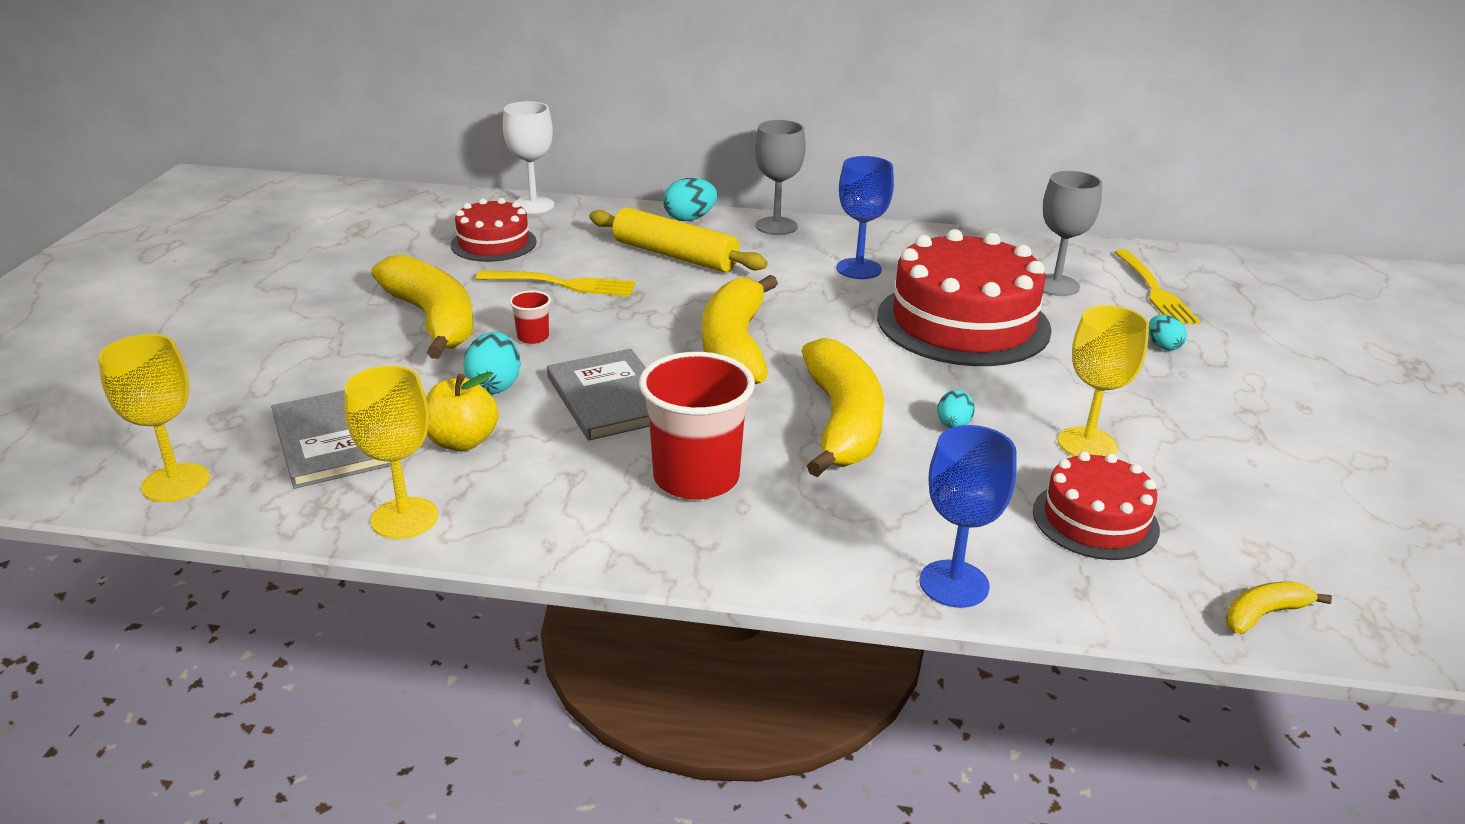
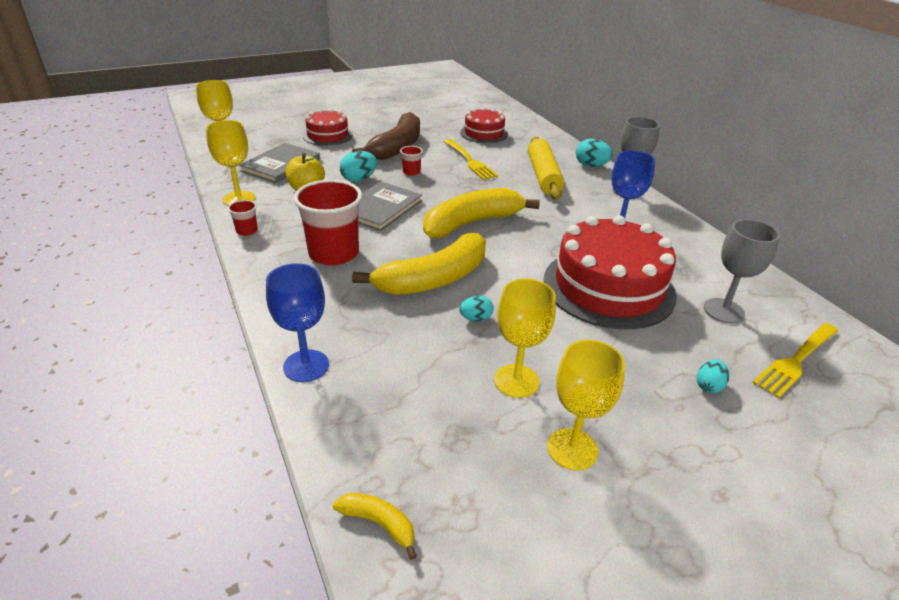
camera: 55 degrees right, 5 degrees up
(433, 320) = (397, 147): yellow banana -> brown banana
(531, 539) = (247, 231): none -> red cup
(533, 205) = (535, 127): white goblet -> none
(1095, 520) = (424, 407): red cake -> red cake (327, 135)
(1211, 455) = (572, 449): none -> yellow goblet

